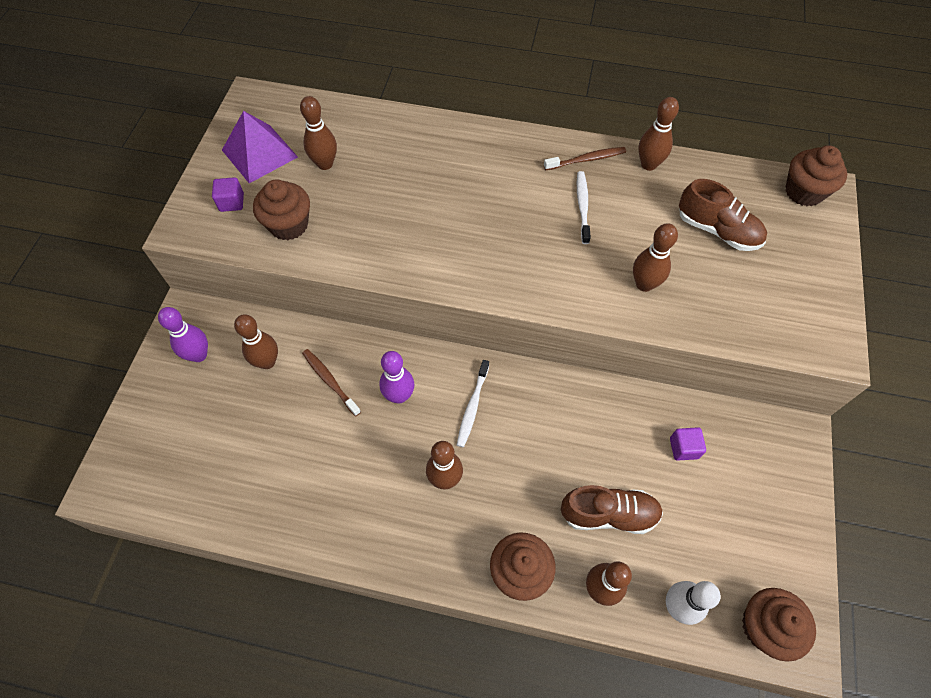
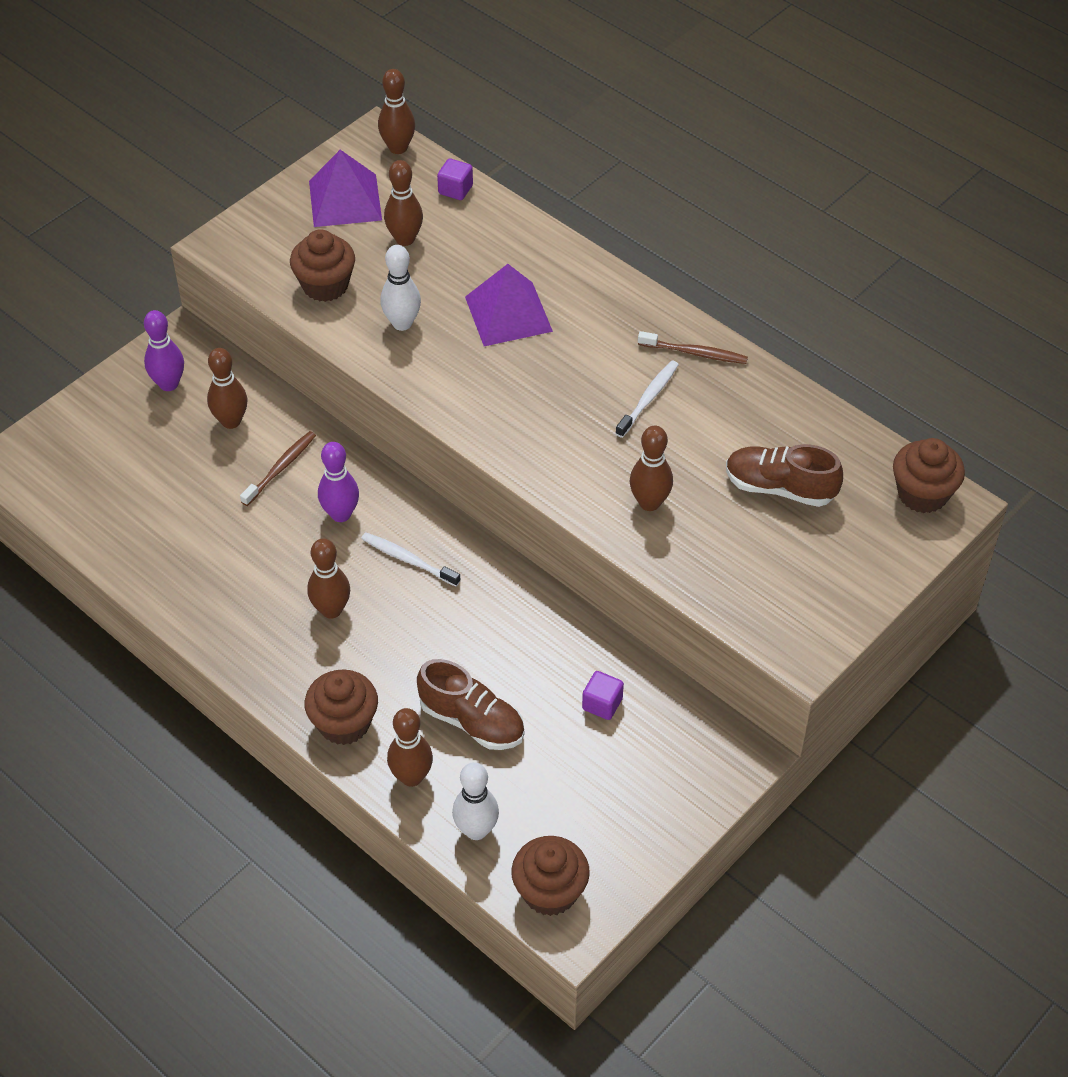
camera: 30 degrees right, 10 degrees down
(231, 202) = (284, 239): purple cube -> purple cube (455, 189)
(330, 381) = (281, 468): brown toothbrush -> brown toothbrush turned 45 degrees clockwise
(368, 229) = (402, 323): none -> white bowling pin
(440, 187) = (508, 313): none -> purple pyramid
(472, 407) = (408, 559): white toothbrush -> white toothbrush turned 75 degrees clockwise
(648, 164) = (762, 388): brown bowling pin -> brown bowling pin (398, 148)
(717, 230) = (780, 488): brown shoe -> brown shoe turned 135 degrees clockwise

